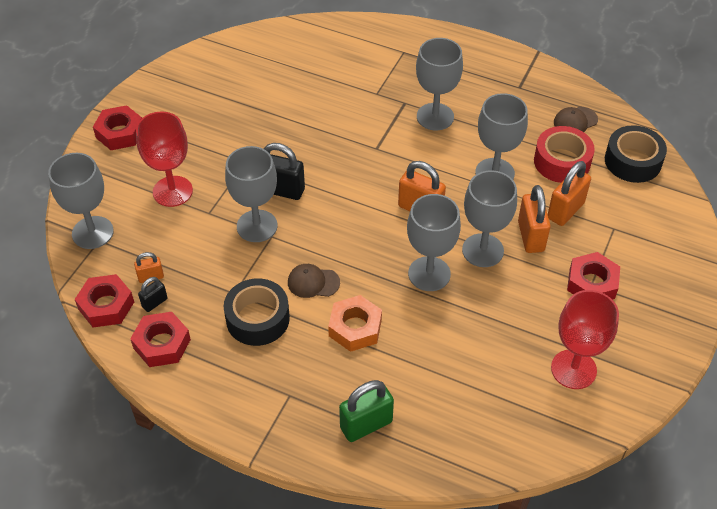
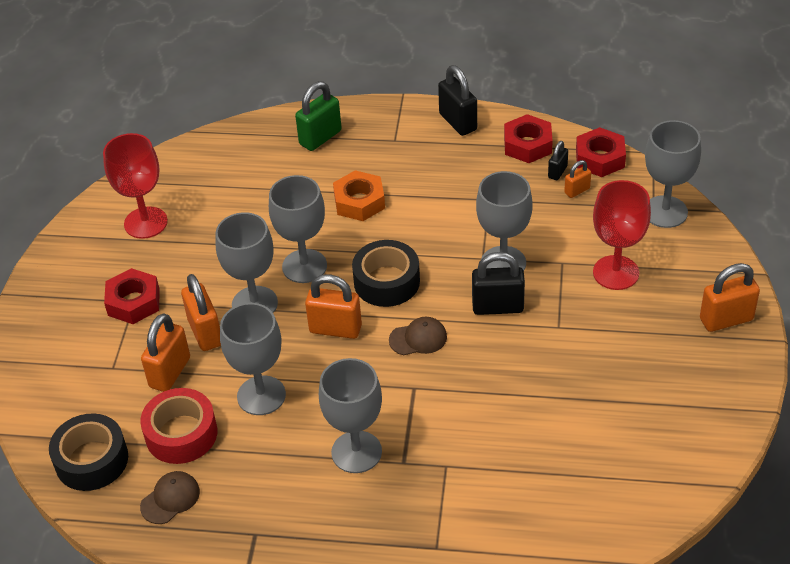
camera: 165 degrees right, 5 degrees down
(120, 133) = (726, 319): red nut -> orange padlock
(213, 397) = (458, 122): none -> black padlock
(257, 318) = (454, 185): black tape -> black tape (386, 282)
(313, 282) = (417, 228): brown cap -> brown cap (418, 338)

